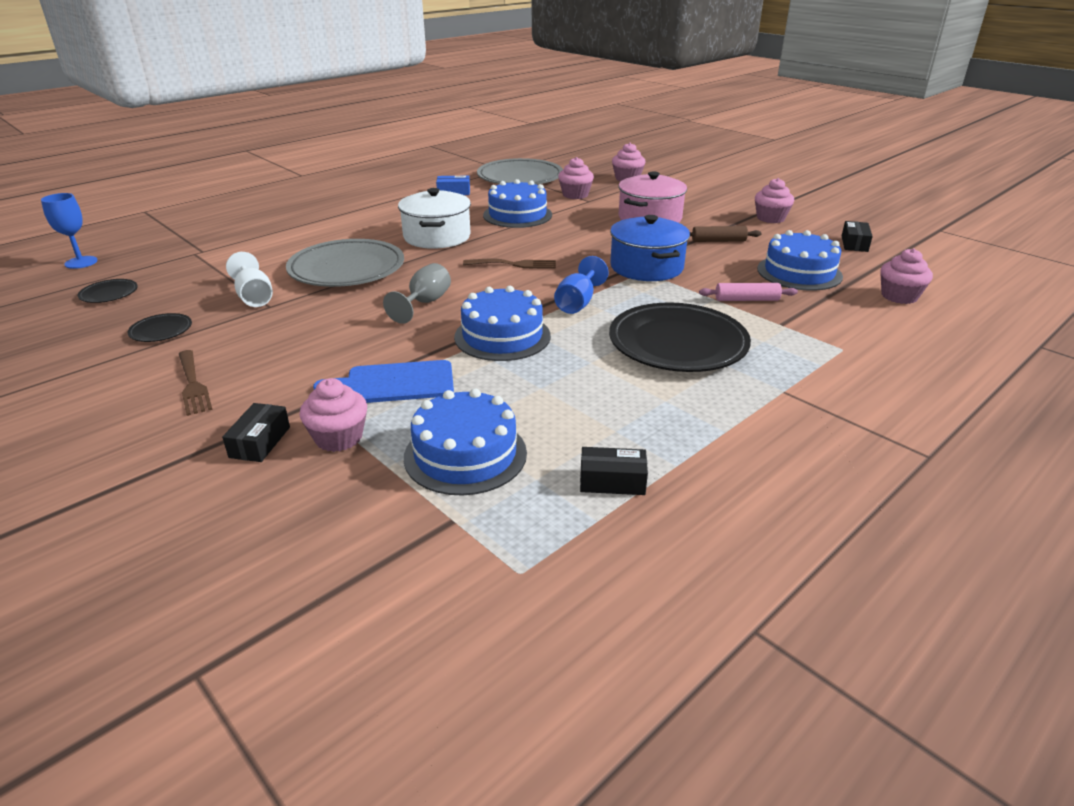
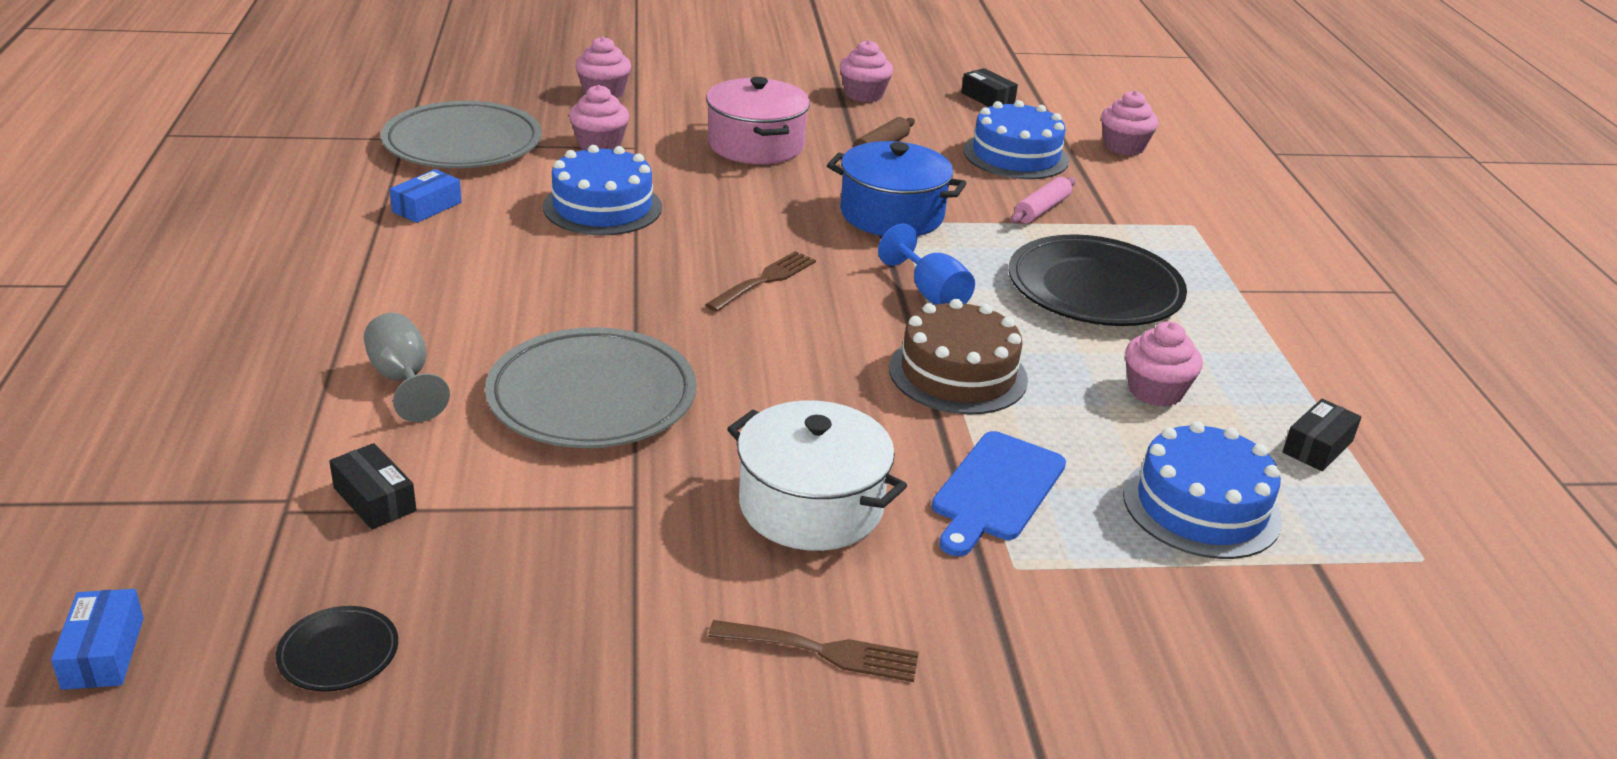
camera: 55 degrees left, 0 degrees up
(81, 262) = (103, 653): blue goblet -> blue box
(161, 331) = (589, 634): black plate -> none
(254, 297) = (580, 508): white goblet -> none
(260, 442) = (1045, 639): black box -> black box (374, 499)
(339, 437) = (1089, 576): pink cupcake -> pink cupcake (1155, 391)
(425, 303) = (796, 384): grey goblet -> grey goblet (403, 380)
(437, 237) = (583, 288): white pot -> white pot (811, 505)
(502, 336) = (958, 374): blue cake -> brown cake

